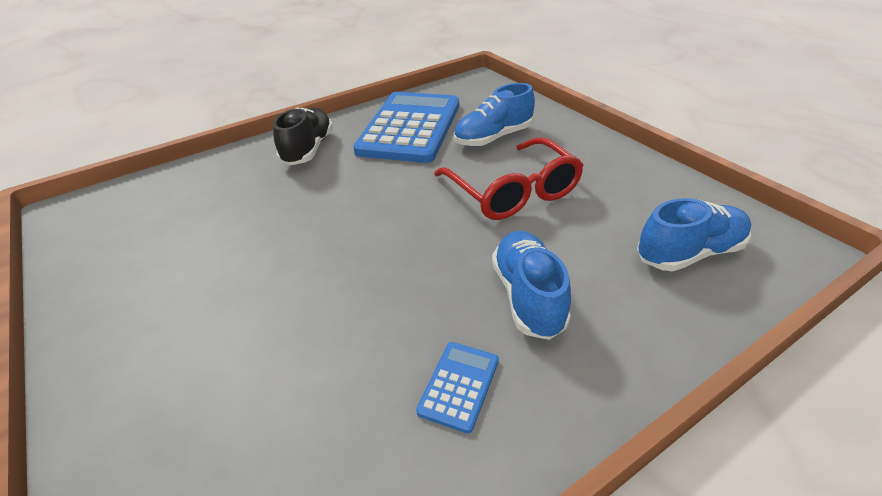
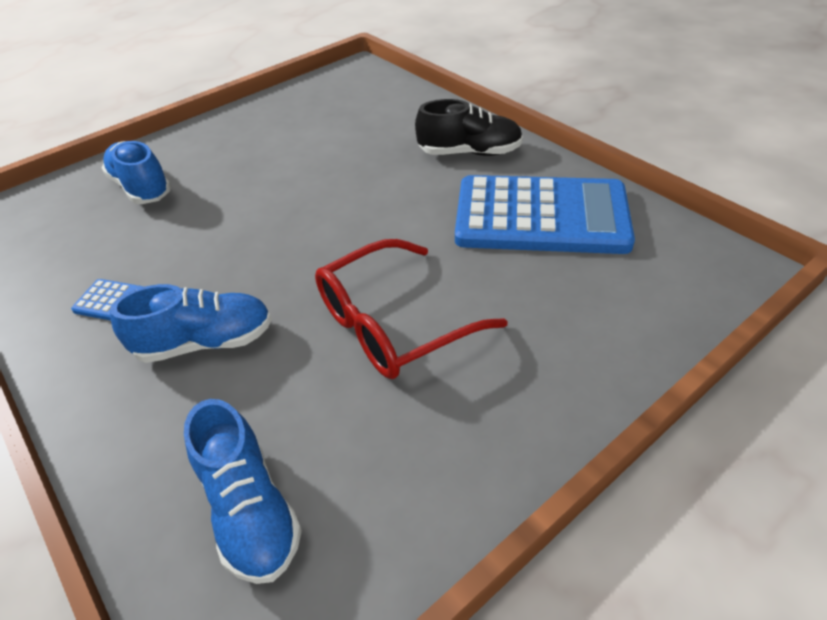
camera: 85 degrees right, 5 degrees up
(493, 138) = (533, 297): blue shoe -> blue shoe (142, 187)

